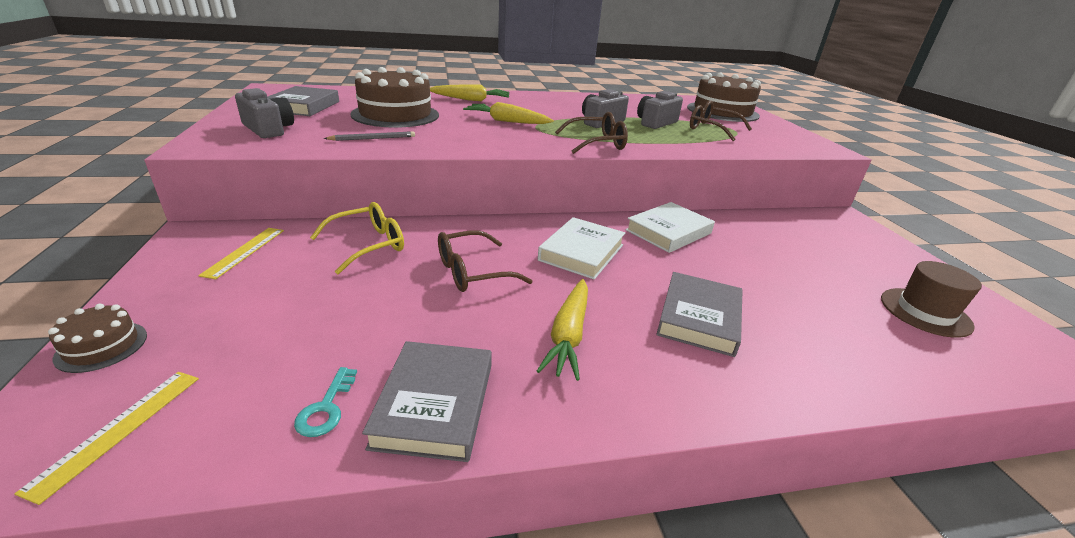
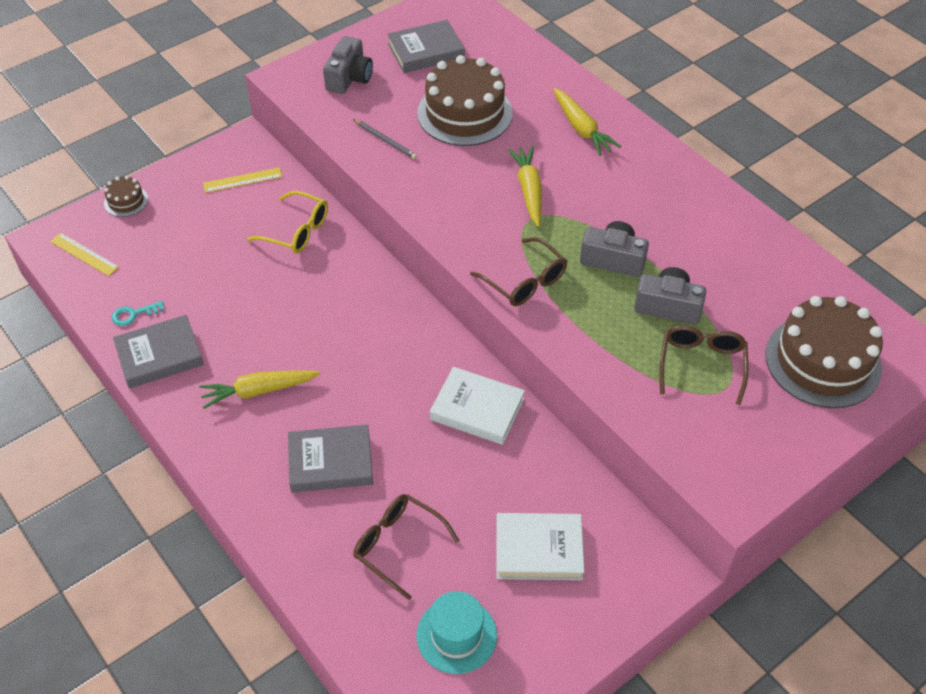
camera: 65 degrees right, 20 degrees up
(119, 429) = (84, 254): yellow ruler -> yellow ruler turned 45 degrees clockwise
(473, 272) = (302, 306): brown glasses -> brown glasses (398, 545)
(581, 252) = (382, 358): white book -> white book (539, 549)
(925, 312) = (456, 635): brown hat -> turquoise hat

